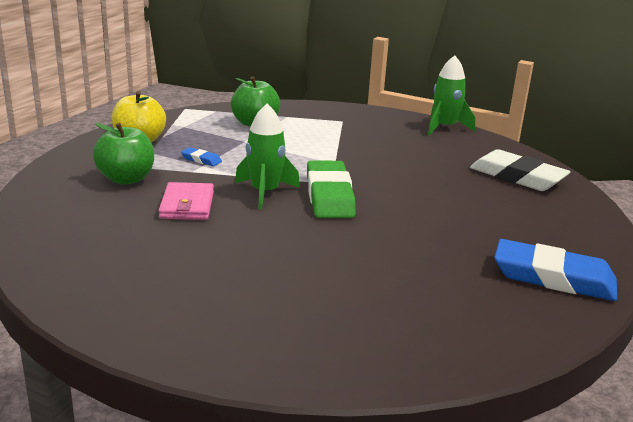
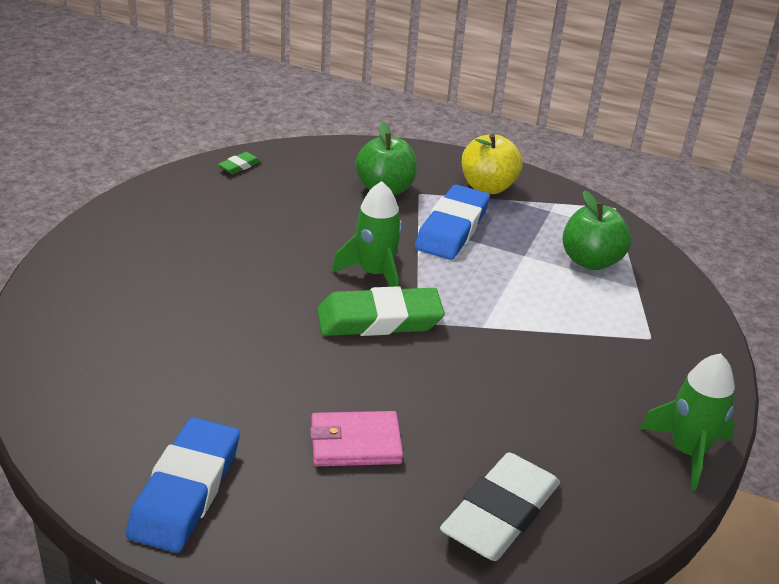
camera: 85 degrees right, 10 degrees up
(41, 247) = (239, 166): none -> green eraser
(187, 205) = (332, 227): pink wallet -> pink wallet (355, 443)
(201, 160) = (452, 228): blue eraser -> blue eraser, size x2.30

